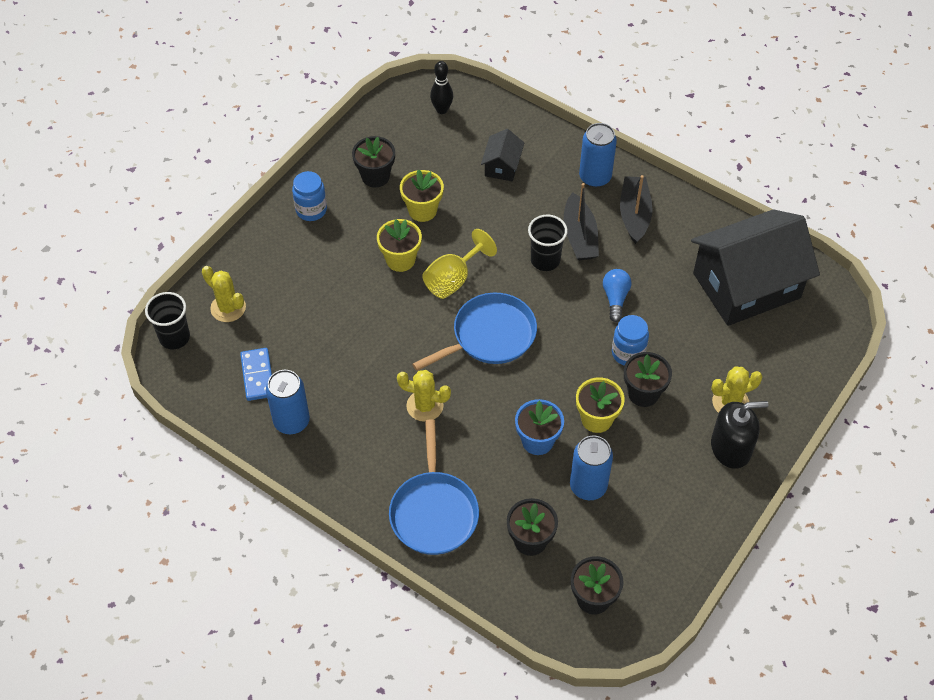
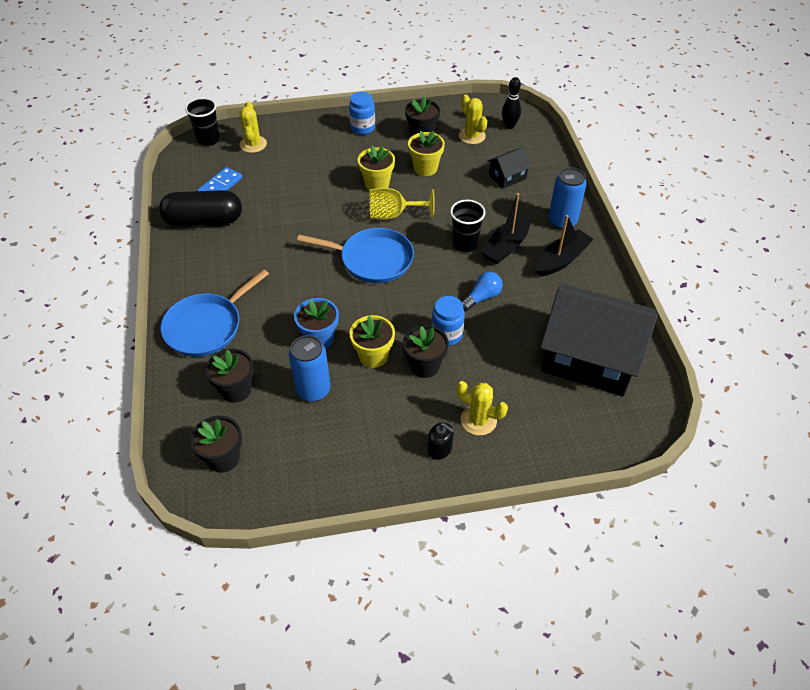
camera: 45 degrees right, 5 degrees down
(291, 421) = (204, 220): blue can -> black capsule
(425, 406) = (283, 267): yellow cactus -> yellow cactus (472, 136)
(731, 448) = (440, 449): black soap dispenser -> black soap dispenser, size x0.58

